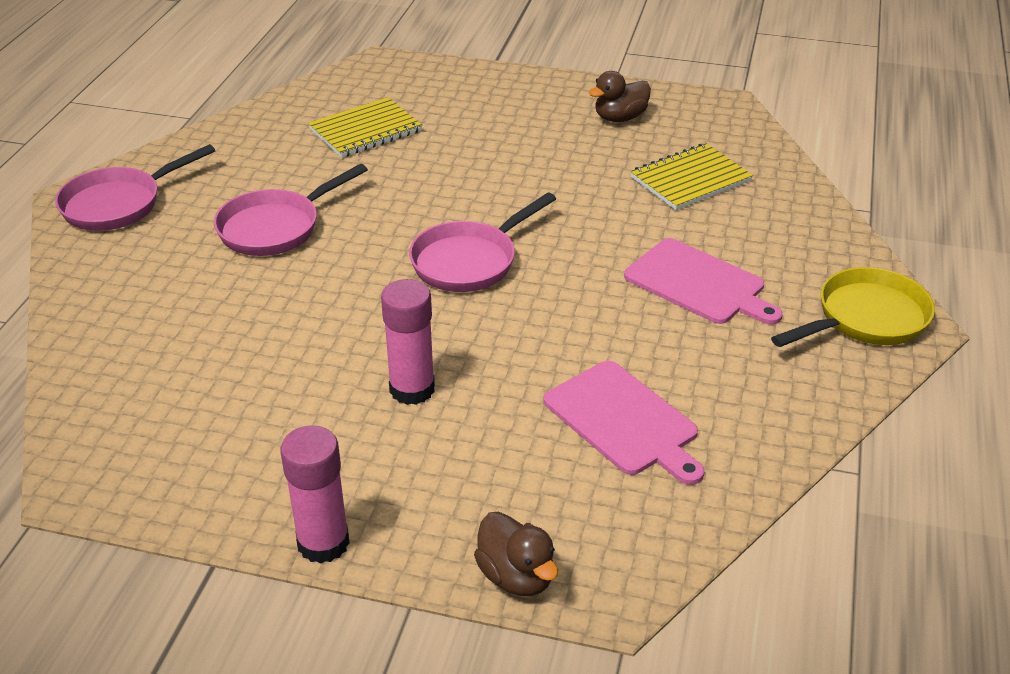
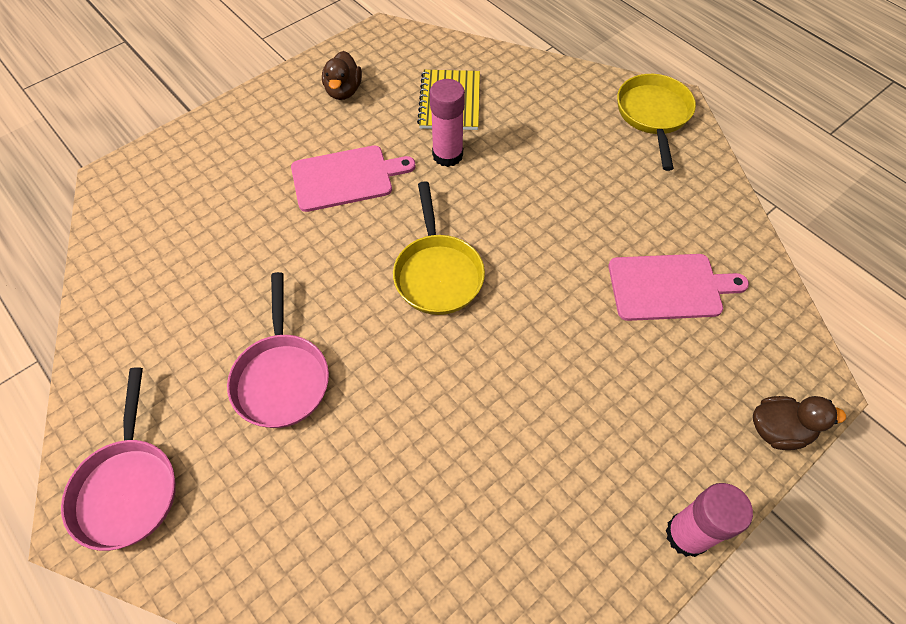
camera: 55 degrees left, 20 degrees up
(365, 130) = (202, 243): yellow notebook -> none
(412, 389) = (557, 389): pink glue stick -> pink glue stick (447, 155)
(469, 261) = (437, 273): pink pan -> yellow pan
(698, 284) = (562, 167): pink cutting board -> pink cutting board (346, 178)

